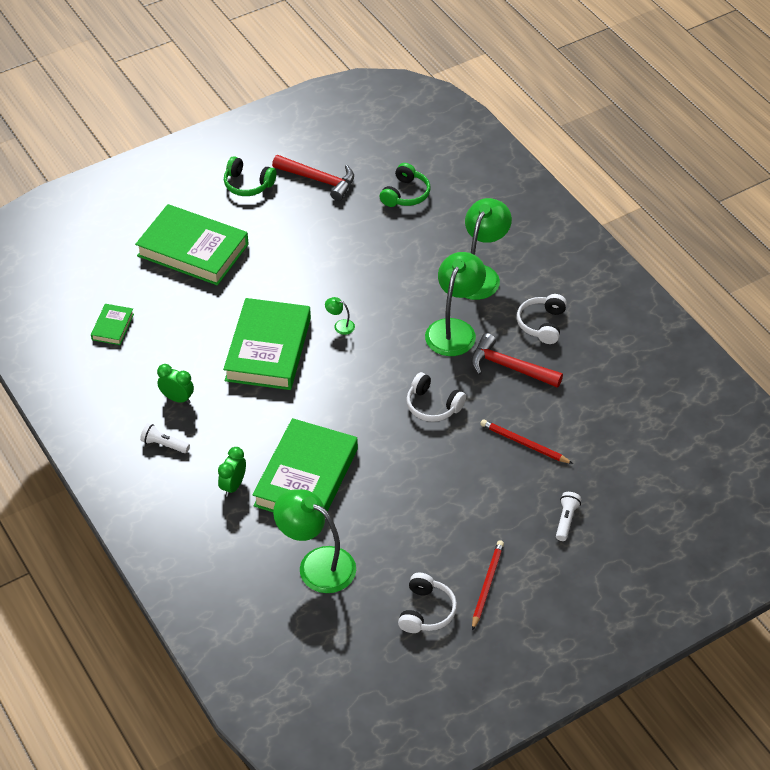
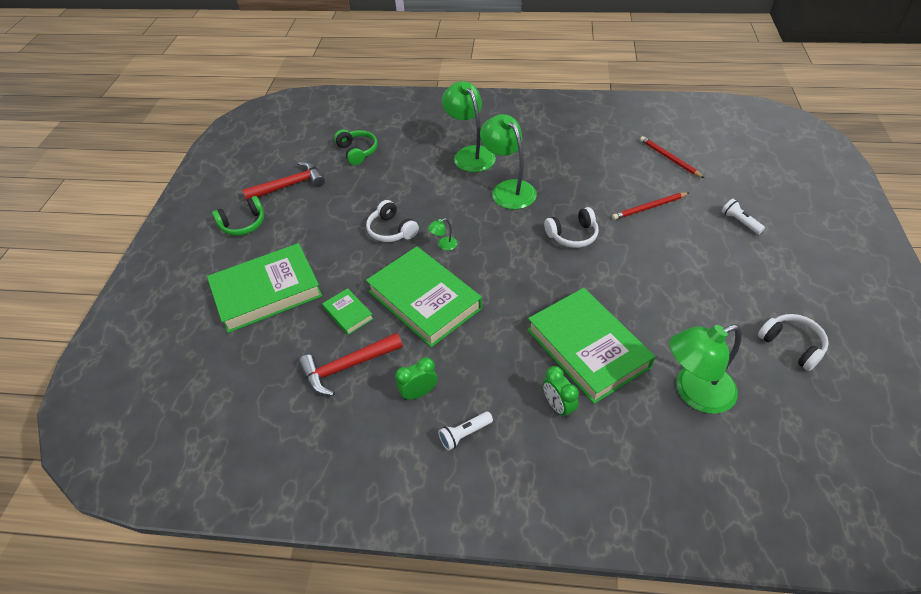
camera: 50 degrees left, 0 degrees up
(113, 327) = (285, 396): green book -> green book (348, 313)
(487, 585) = (782, 294): red pencil -> red pencil (669, 158)
(509, 367) = (569, 181): red hammer -> red hammer (347, 367)
(542, 324) = (544, 148): white headphones -> white headphones (391, 230)

